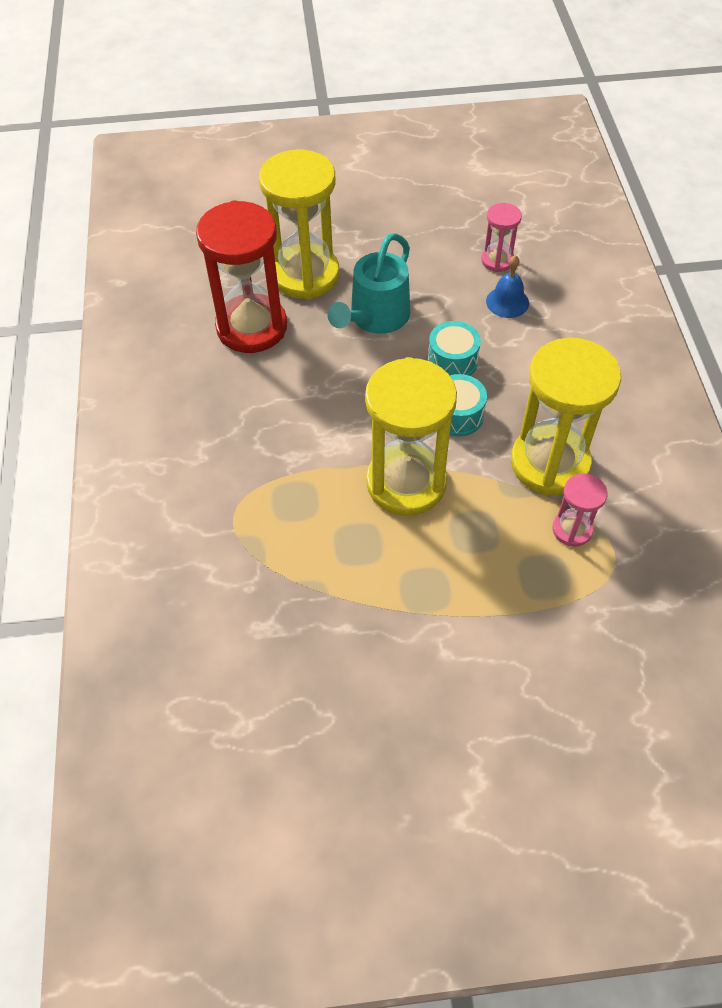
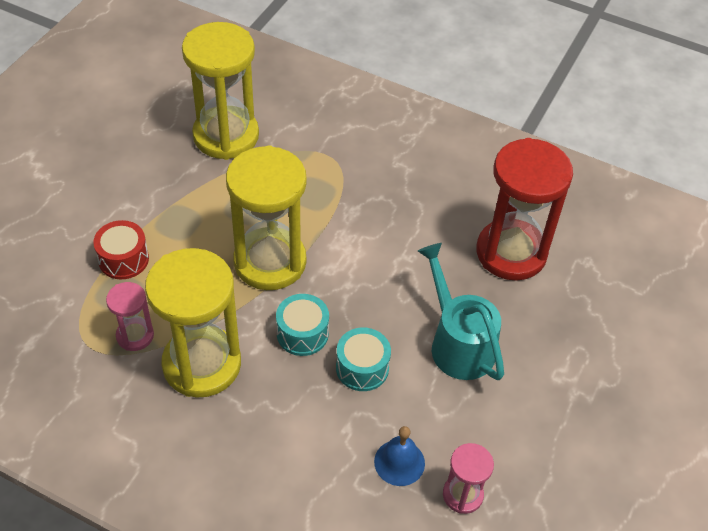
camera: 120 degrees right, 5 degrees down
(305, 275) = (552, 322): yellow hourglass -> yellow hourglass (226, 136)
(508, 601) = (123, 259): none -> red drum

